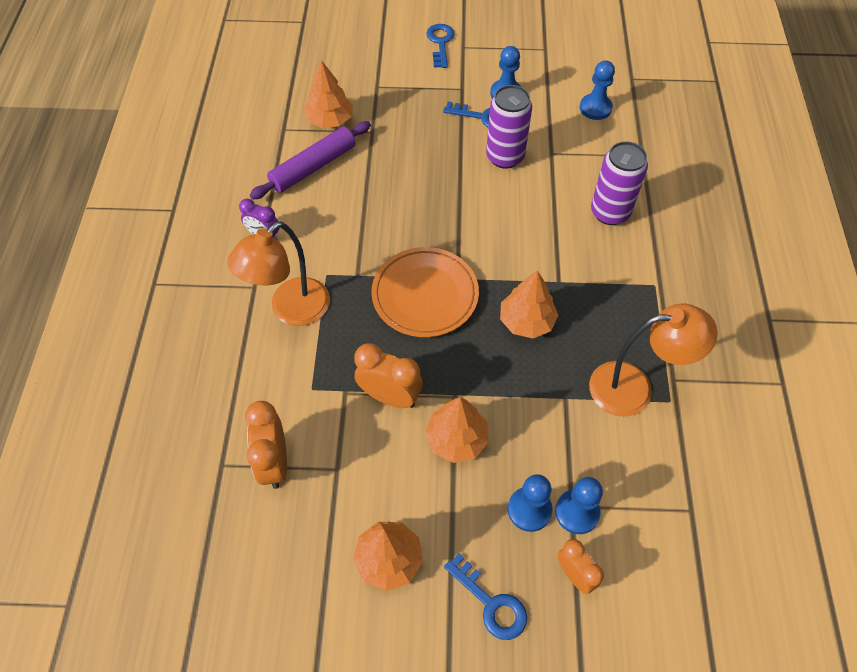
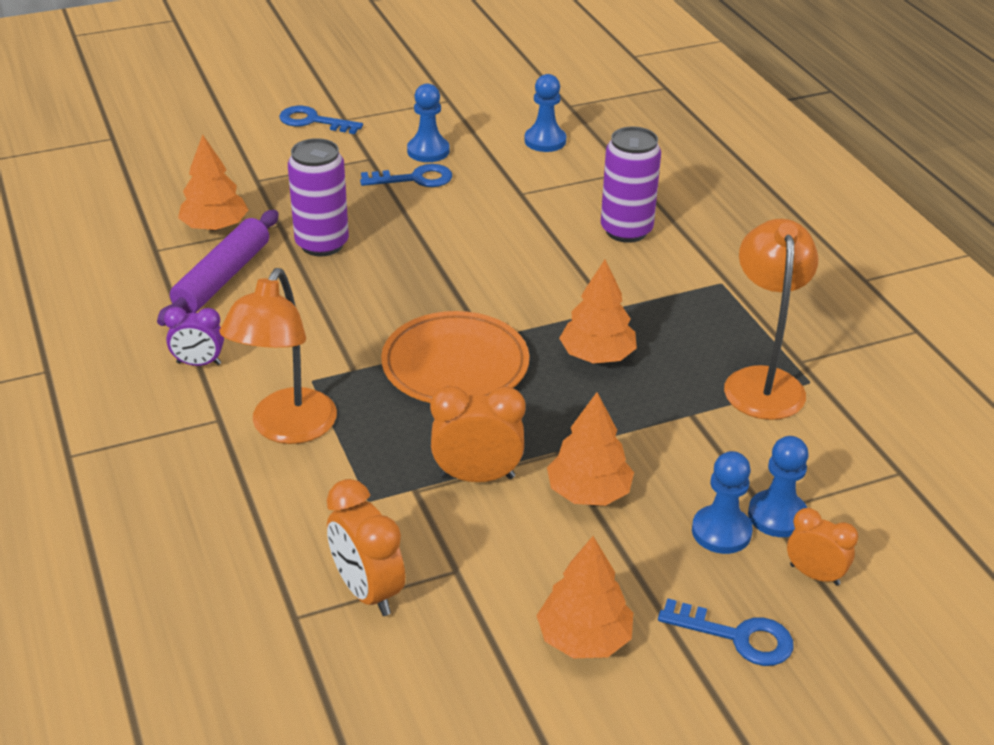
camera: 25 degrees left, 20 degrees down
(440, 43) = (313, 121): blue key -> blue key turned 45 degrees counterclockwise
(505, 157) = (467, 210): purple can -> purple can (322, 244)
(634, 388) = (762, 381): orange lamp -> orange lamp turned 60 degrees counterclockwise

